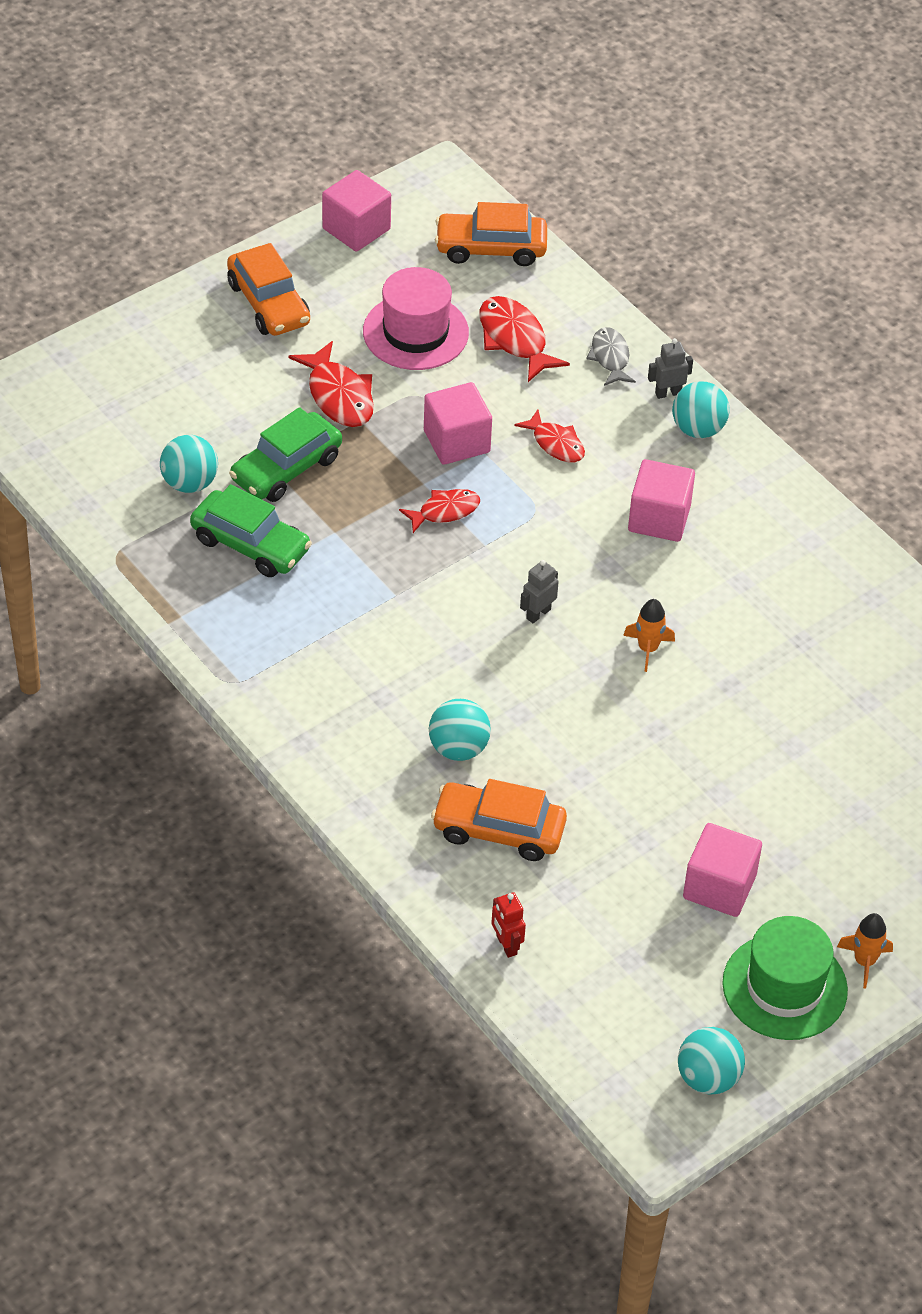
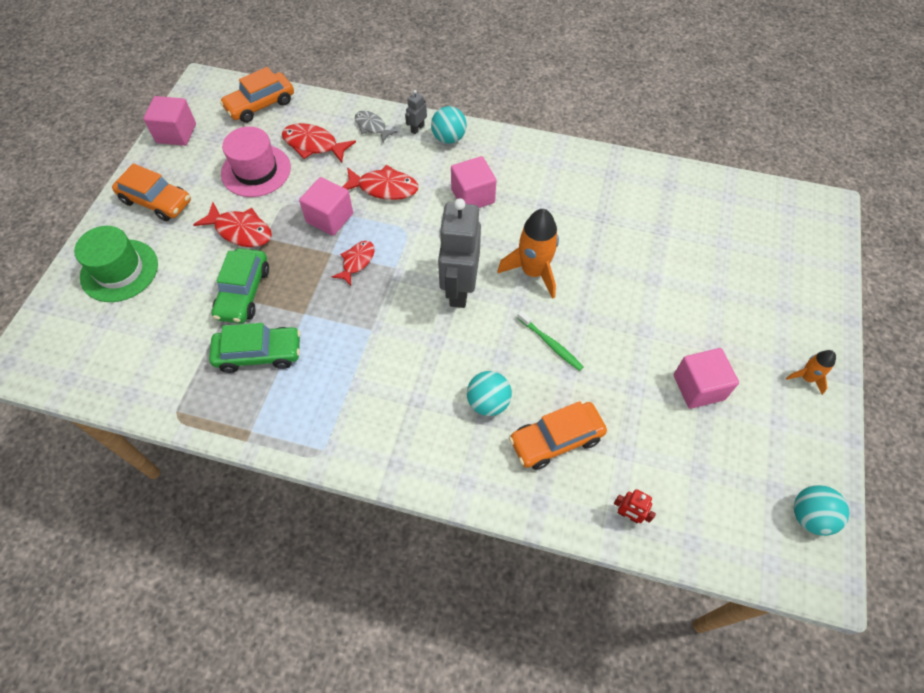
camera: 35 degrees left, 10 degrees up
(190, 483) = (190, 338): turquoise ball -> none
(538, 614) = (459, 289): grey robot -> grey robot, size x2.41
(555, 443) = (384, 188): red fish -> red fish, size x1.51
(589, 736) = (551, 344): none -> green toothbrush
(648, 649) = (533, 272): orange rocket -> orange rocket, size x1.87
(784, 987) = (787, 424): green hat -> green hat (119, 270)

